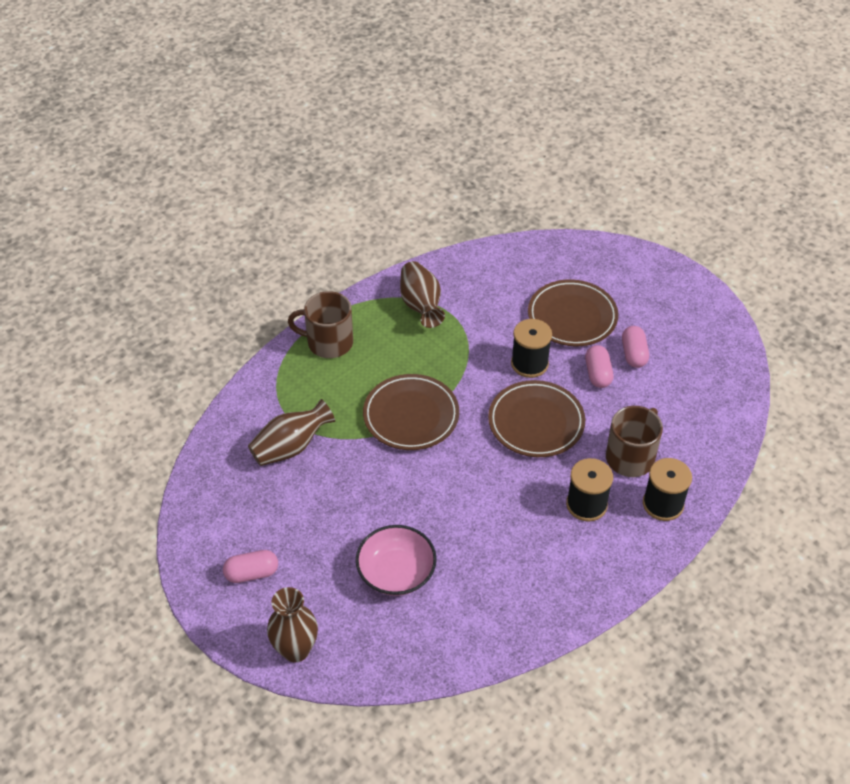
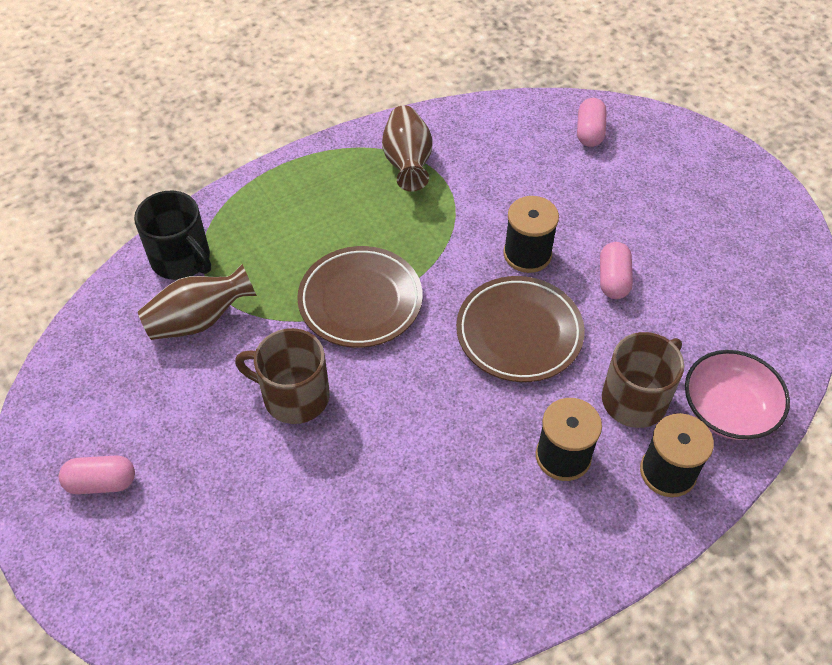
camera: 10 degrees right, 5 degrees up
(263, 403) = (181, 259): none -> black mug
(296, 650) = (126, 602): brown vase -> none
(328, 342) = (282, 193): brown mug -> brown mug (294, 396)
(396, 572) = (287, 512): pink bowl -> pink bowl (728, 409)
(572, 317) = (594, 201): brown plate -> none
(633, 354) = (665, 260): pink capsule -> pink capsule (589, 132)

